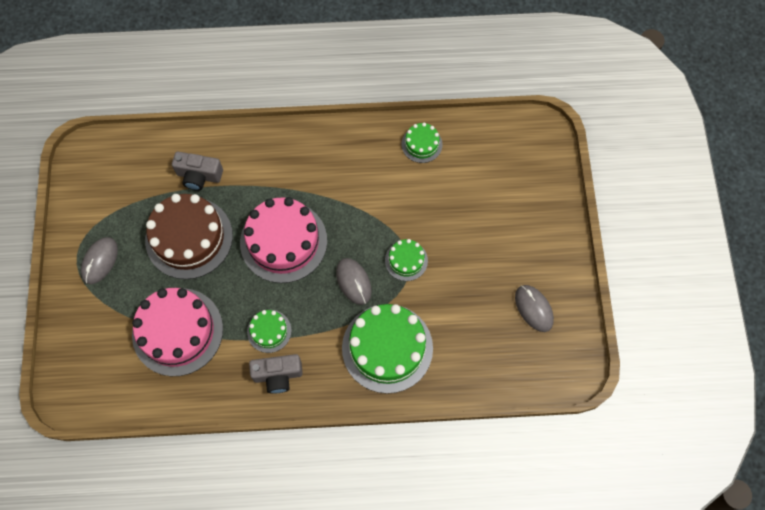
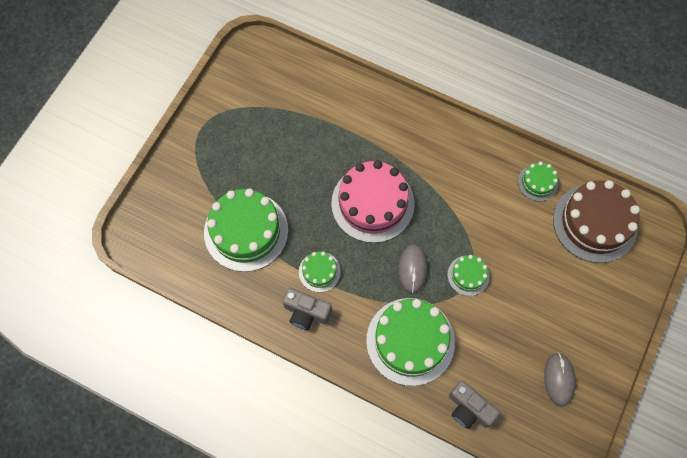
camera: 30 degrees right, 0 degrees up
(100, 261) = (217, 141): grey mouse -> none
(177, 331) = (246, 231): pink cake -> green cake
(189, 238) = (297, 159): brown cake -> brown cake (595, 223)
(199, 176) = (333, 112): grey camera -> grey camera (469, 409)

